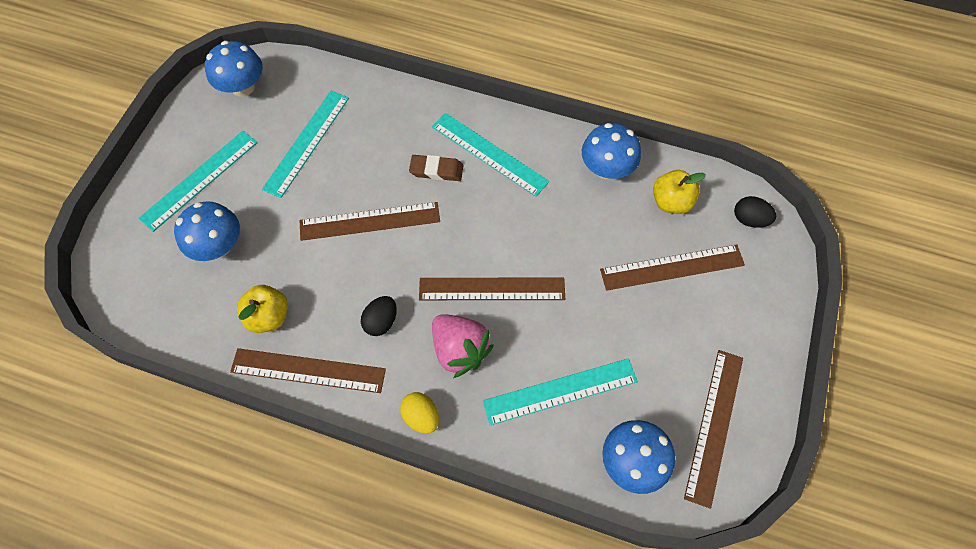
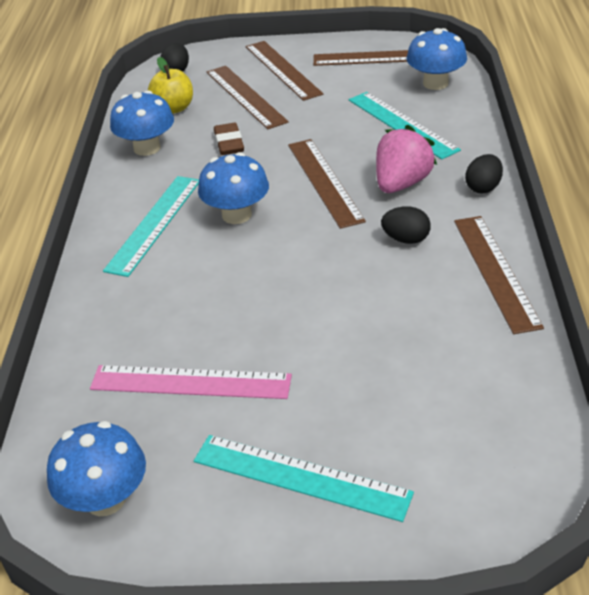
camera: 105 degrees left, 25 degrees down
(219, 245) = (394, 408): blue mushroom -> blue mushroom (236, 215)
(269, 316) = (457, 324): yellow apple -> none
(307, 142) = (190, 382): turquoise ruler -> pink ruler
(370, 221) = (287, 286): brown ruler -> brown ruler (282, 70)
(421, 416) = (483, 188): yellow egg -> black egg
(436, 170) = (192, 255): brown eraser -> brown eraser (229, 143)

